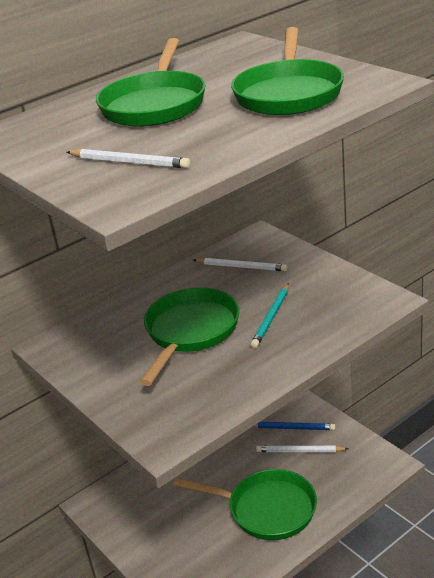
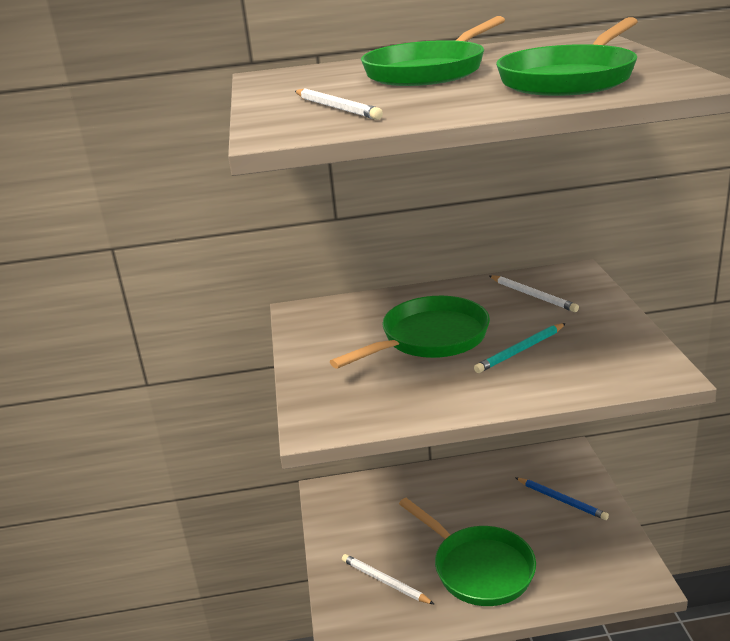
camera: 30 degrees right, 5 degrees down
(300, 451) = (553, 526): white pencil -> white pencil (385, 581)

